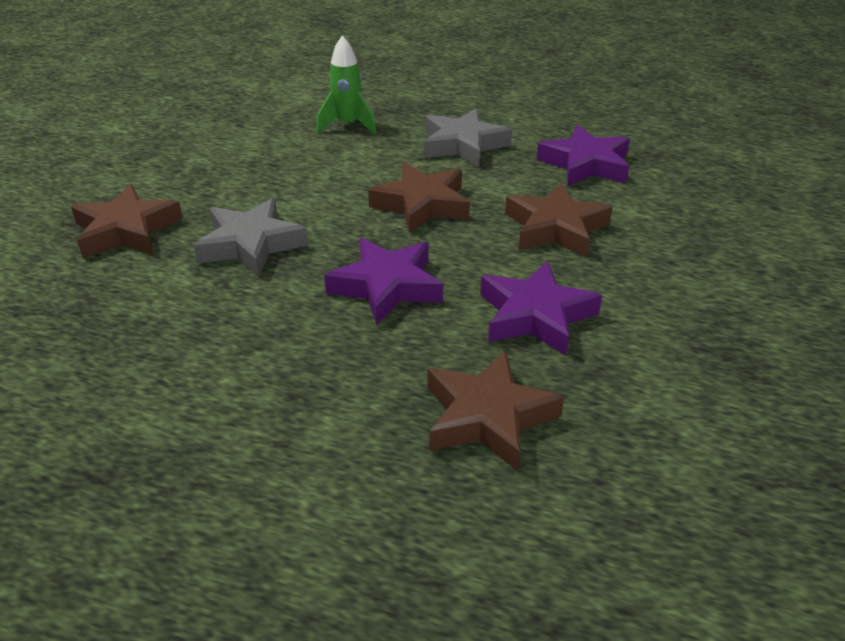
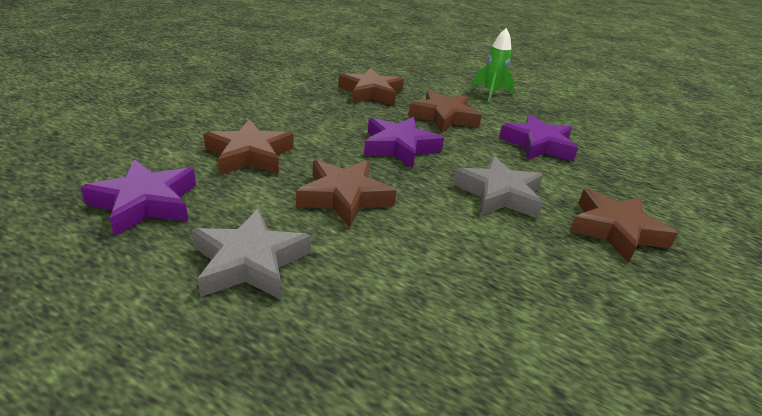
camera: 170 degrees left, 5 degrees down
(328, 380) = (444, 117): none -> brown star
(348, 125) = (385, 344): green rocket -> green rocket (491, 93)
(535, 315) = (316, 116): purple star -> purple star (538, 145)

